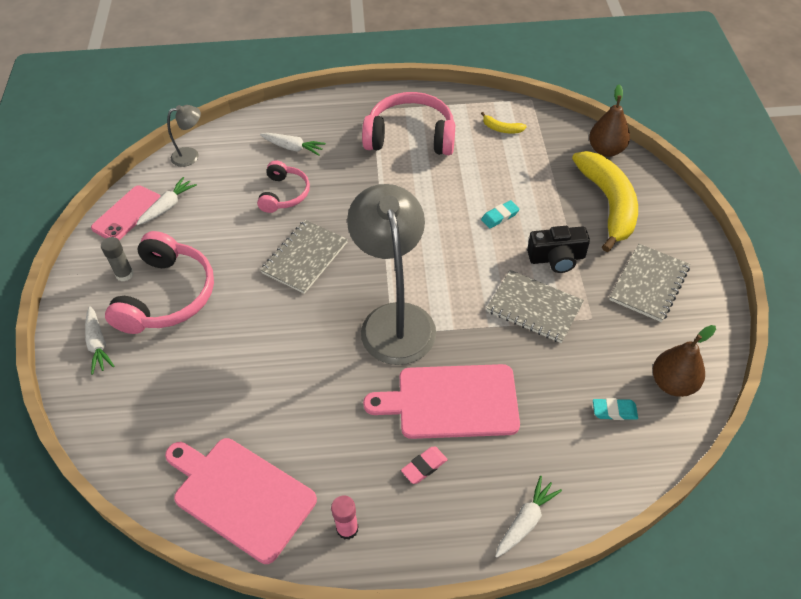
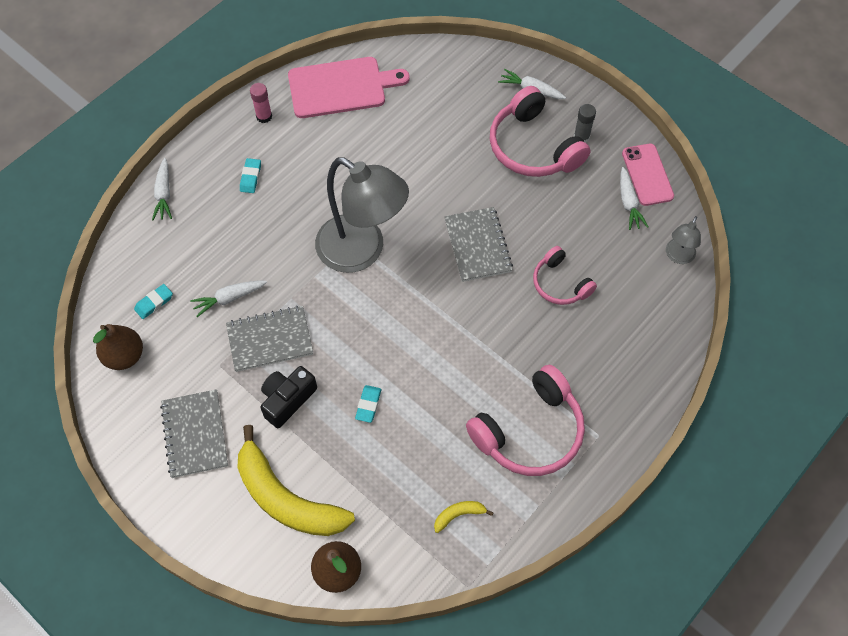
camera: 135 degrees right, 10 degrees up
(293, 148) = (611, 332): white carrot -> white carrot (229, 298)
(424, 466) = (250, 177): pink eraser -> turquoise eraser
(451, 401) = (269, 227): pink cutting board -> none

